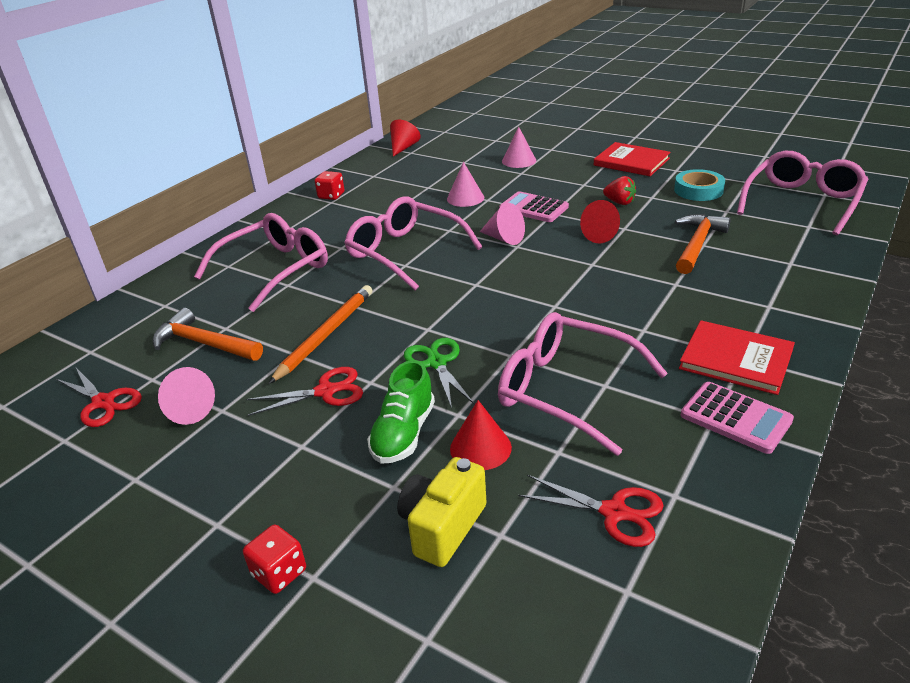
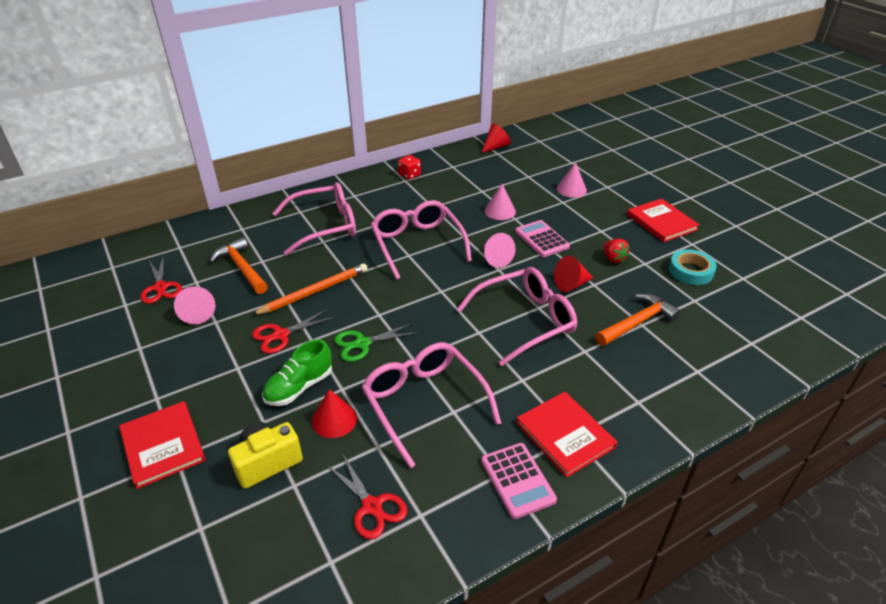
camera: 25 degrees right, 5 degrees up
(279, 573) = (163, 445): red dice -> red book
(326, 391) = (280, 335): red scissors -> red scissors turned 135 degrees clockwise
(437, 363) = (362, 344): green scissors -> green scissors turned 120 degrees counterclockwise
(802, 202) = (771, 317): pink glasses -> pink glasses (525, 321)

